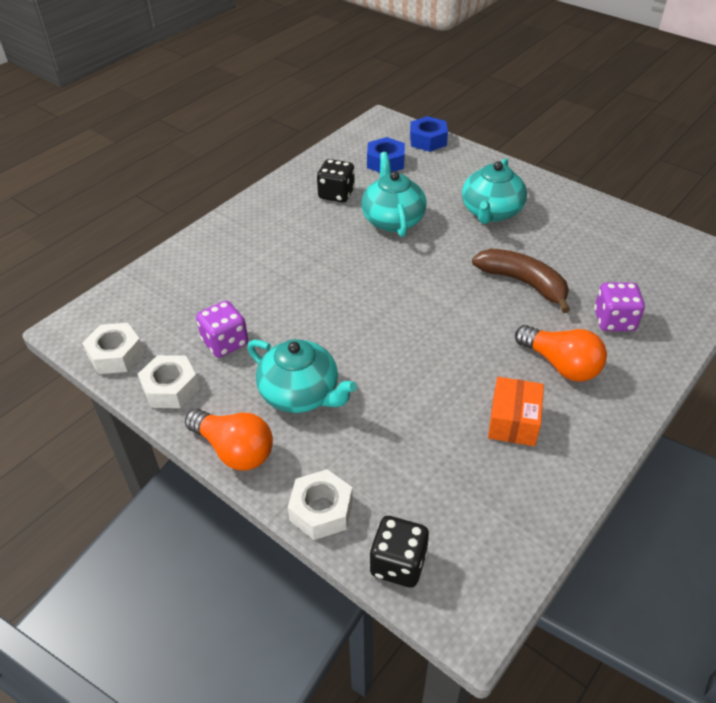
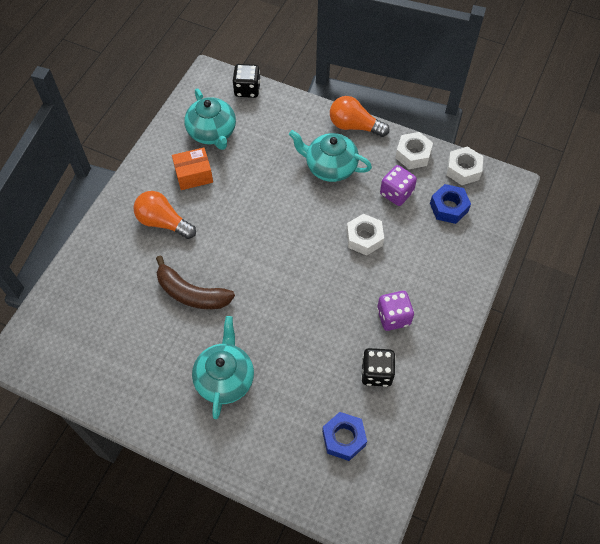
camera: 165 degrees right, 15 degrees up
(321, 510) = (293, 105): white nut -> white nut (364, 238)
(392, 219) = (313, 348): turquoise teapot -> turquoise teapot (212, 132)
(428, 140) = (307, 493): blue nut -> blue nut (448, 207)
(513, 421) = (194, 175): orange box -> orange box turned 75 degrees clockwise
(614, 321) = (122, 269): purple dice -> purple dice (393, 317)

